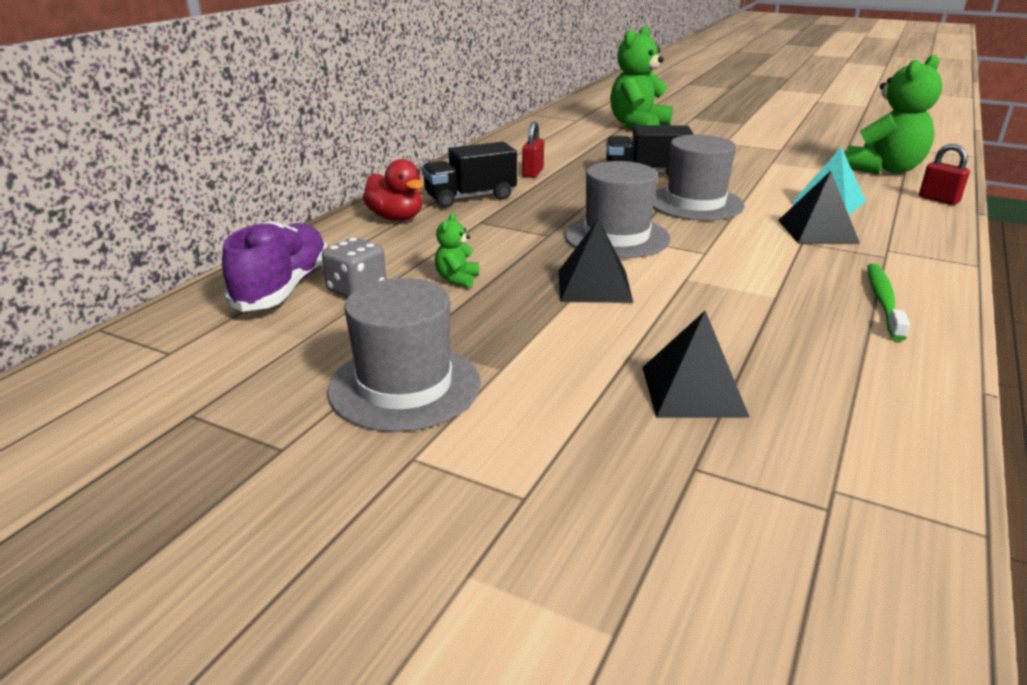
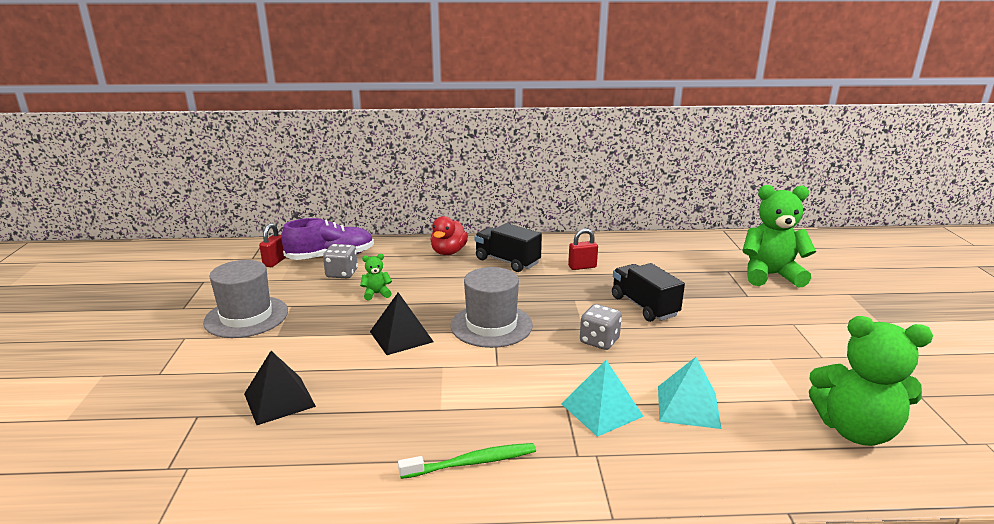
camera: 60 degrees right, 5 degrees down
(695, 203) = (599, 341): grey hat -> grey dice
(817, 231) = (601, 410): black pyramid -> turquoise pyramid
(938, 199) = (796, 479): red padlock -> red padlock (275, 262)

